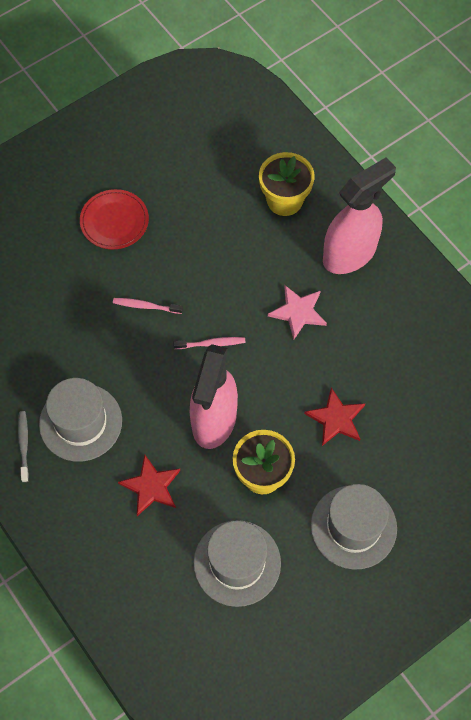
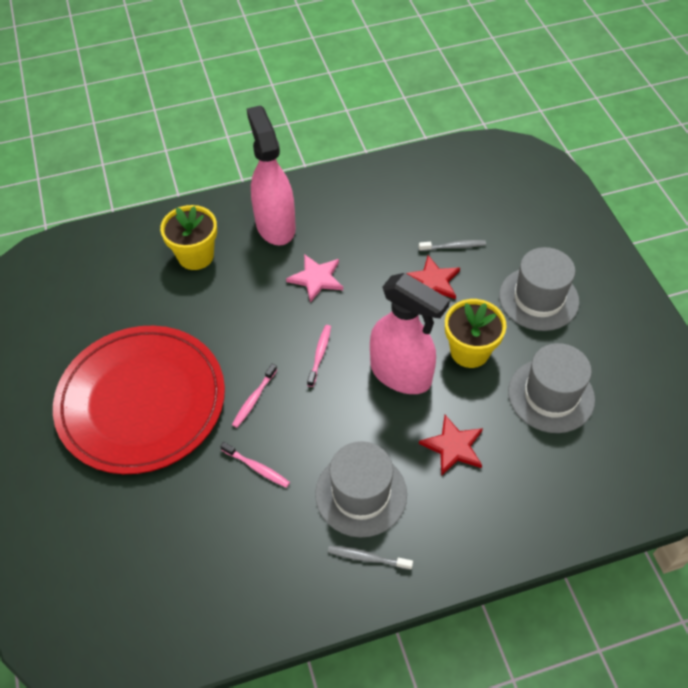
camera: 70 degrees left, 10 degrees down
(80, 332) = (257, 467): none -> pink toothbrush
(114, 221) = (141, 401): red plate -> red plate, size x2.20
(390, 427) = (453, 246): none -> grey toothbrush

